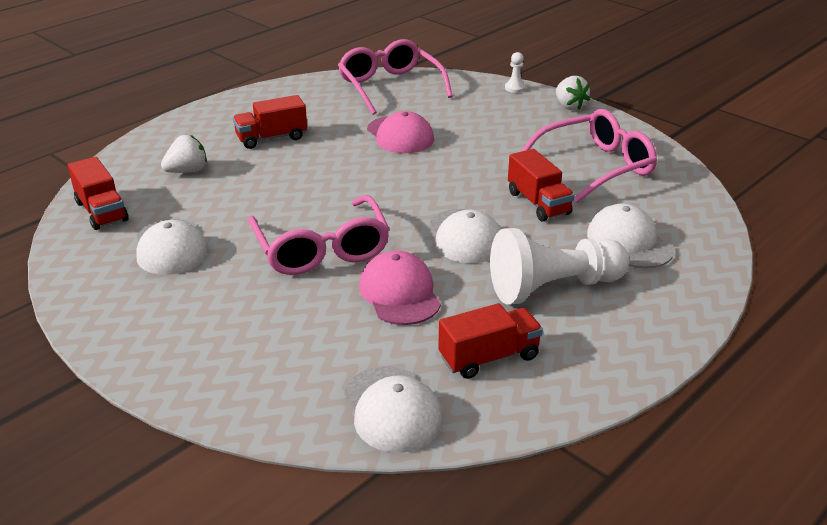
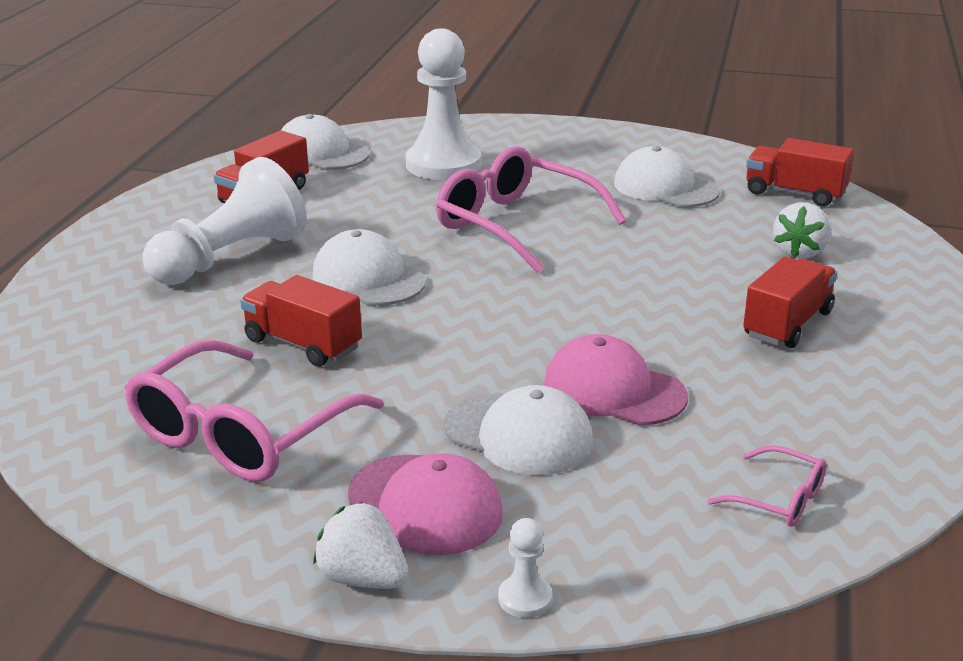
camera: 150 degrees right, 5 degrees down
(297, 341) = (443, 164): none -> white pawn
(390, 87) = (779, 499): pink glasses -> pink glasses, size x0.46
(399, 293) = (390, 213): pink cap -> pink cap (425, 505)
(629, 242) = (152, 328): white cap -> white cap (519, 434)

